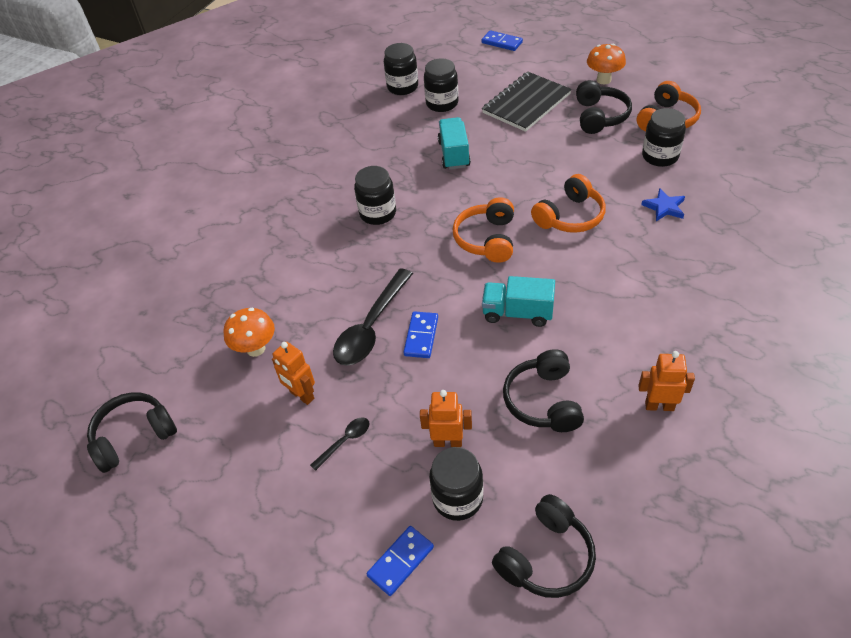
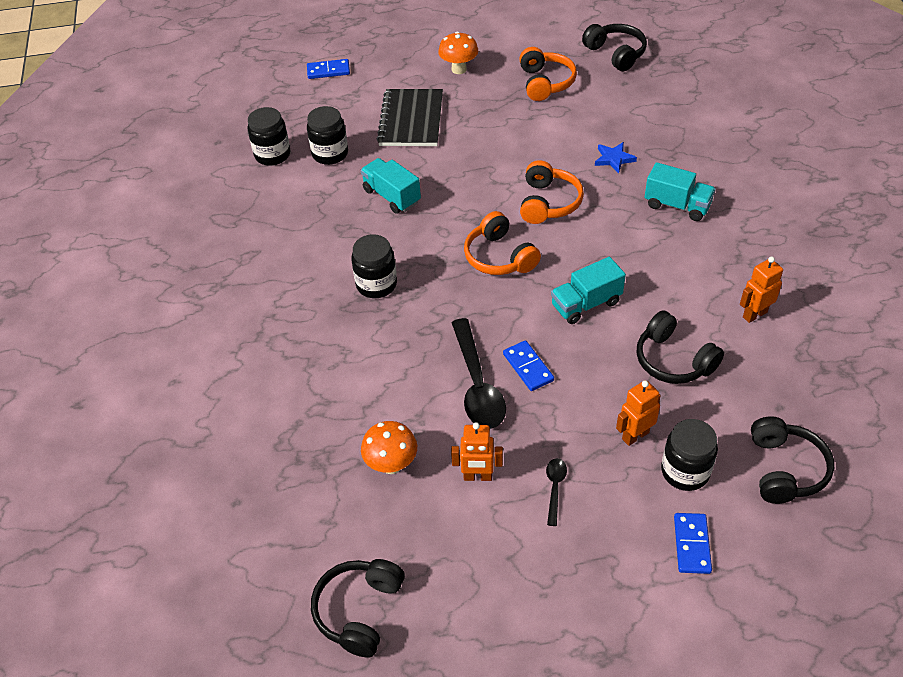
camera: 40 degrees left, 0 degrees up
(599, 116) = (488, 104): black headphones -> black headphones (616, 54)
(660, 156) = (570, 117): black jar -> none
(683, 273) = (677, 205): none -> turquoise truck

